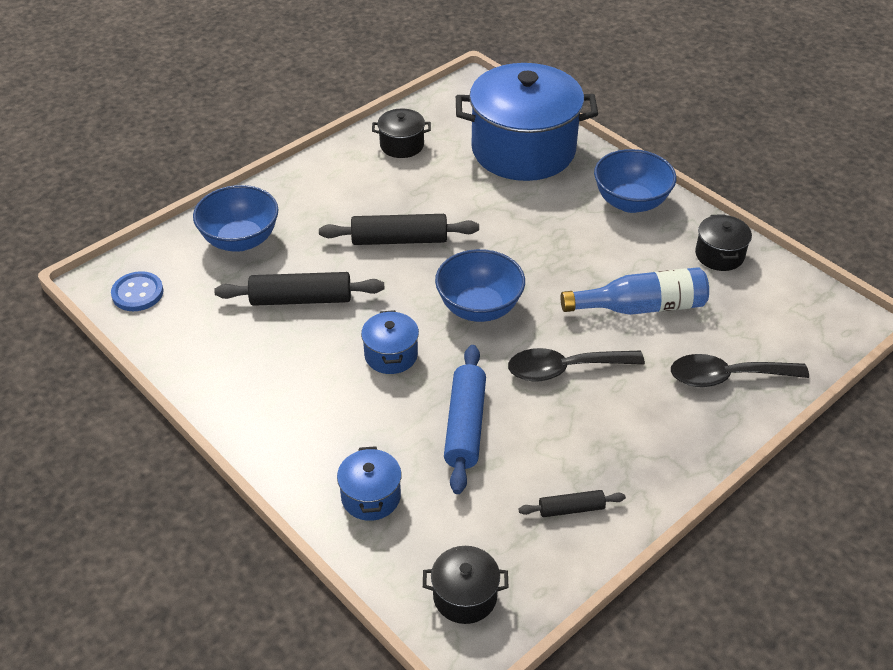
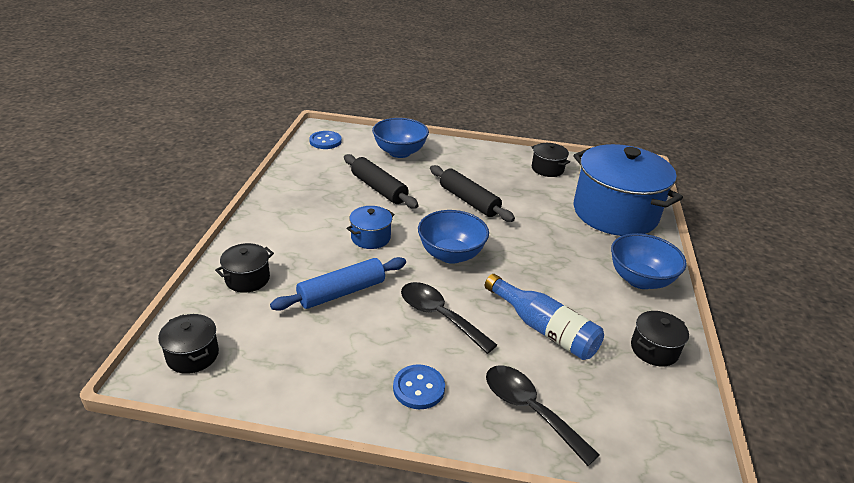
camera: 50 degrees right, 10 degrees down
(371, 497) = (247, 279): blue pot -> black pot
(571, 509) = (311, 375): black rolling pin -> none
(648, 436) = (418, 388): none -> blue button

